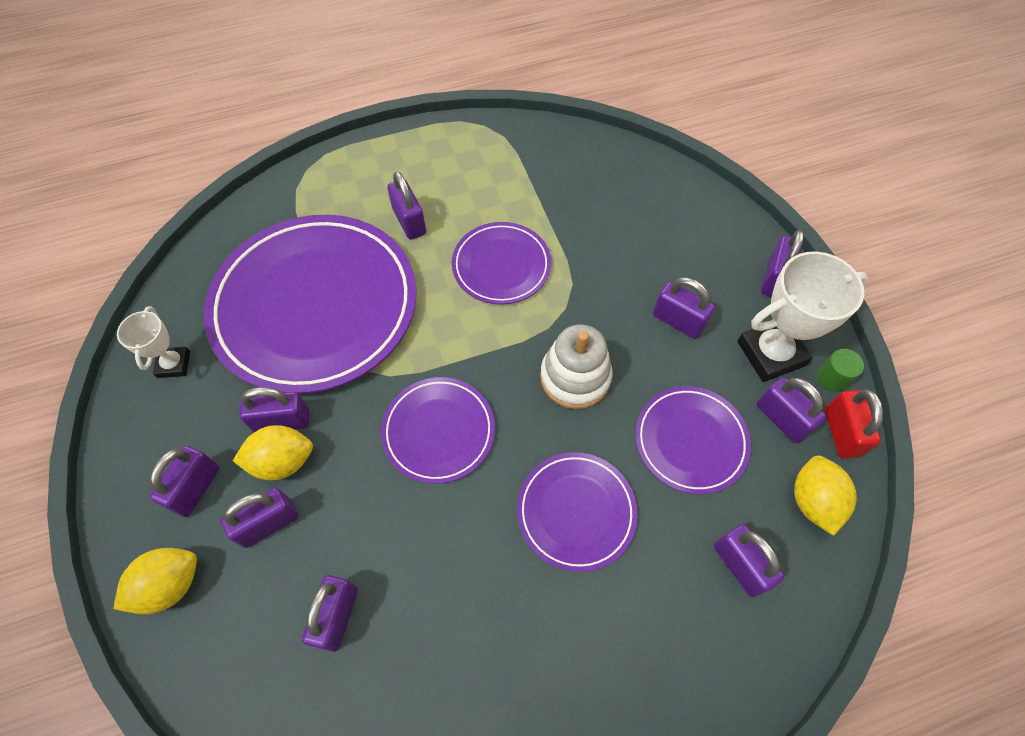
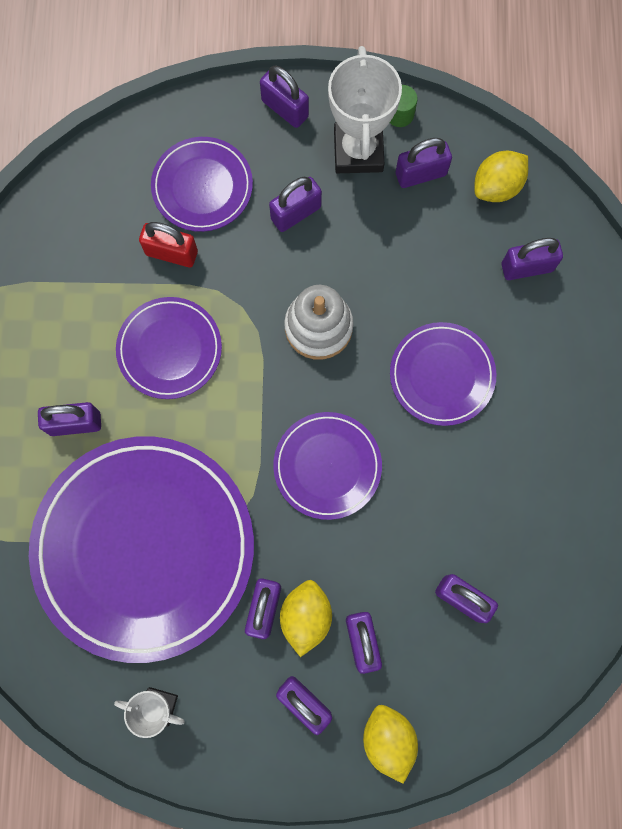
camera: 70 degrees left, 15 degrees up
(690, 441) = (413, 256): purple plate -> purple plate (202, 187)
(813, 501) = (497, 187): yellow lemon -> yellow lemon turned 60 degrees counterclockwise
(841, 432) = (449, 134): red padlock -> red padlock (171, 253)

